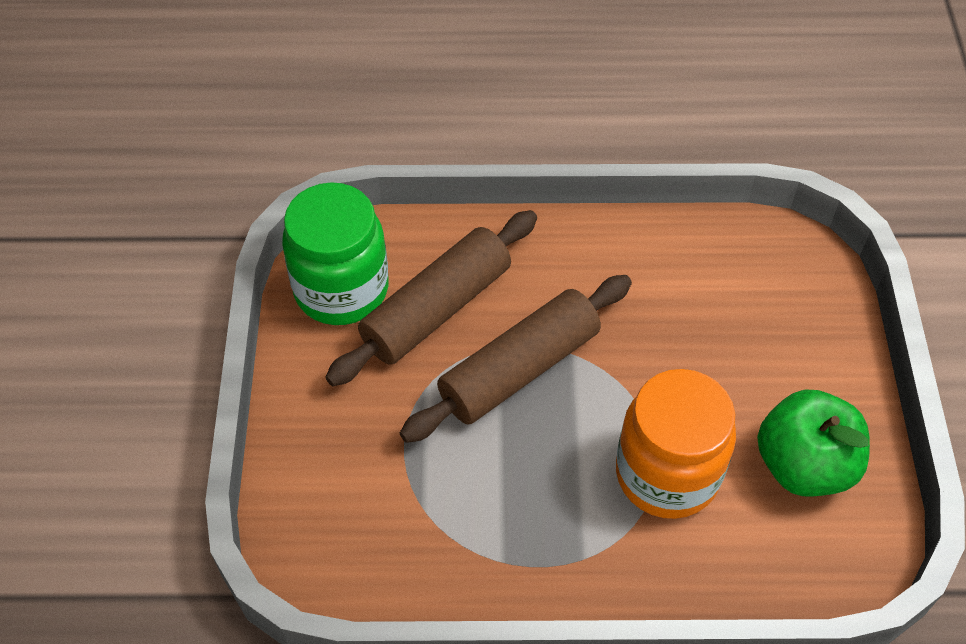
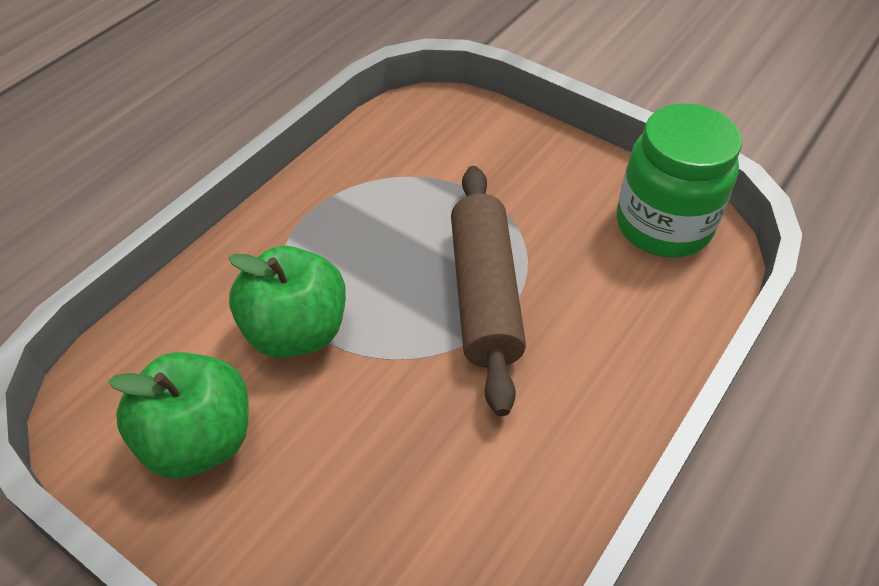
camera: 125 degrees right, 5 degrees down
(436, 309) = (594, 275): brown rolling pin -> none
(667, 474) = (295, 331): orange jar -> green apple

